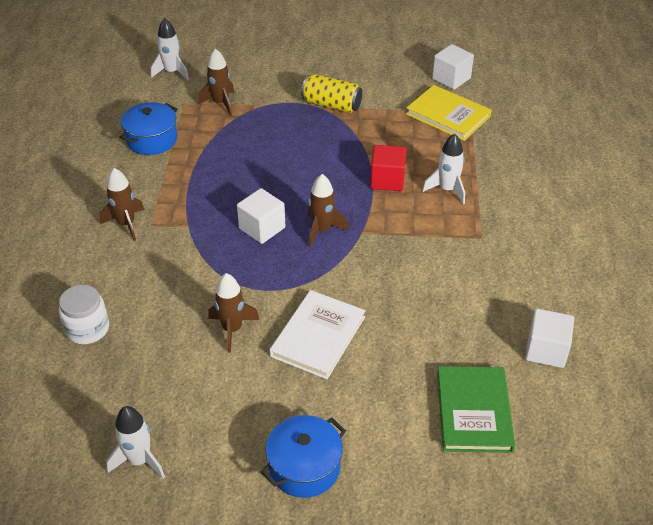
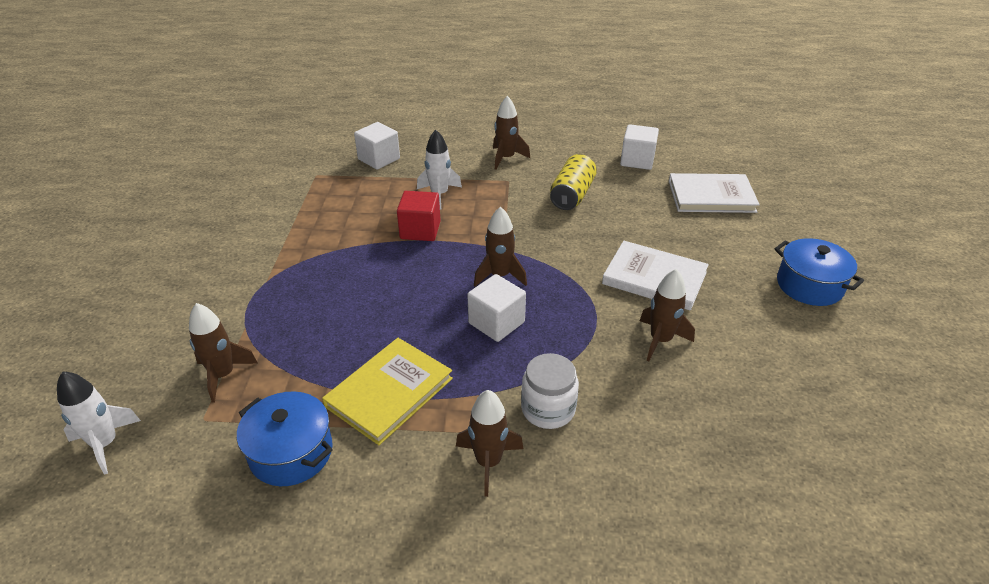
camera: 90 degrees left, 5 degrees down
(87, 329) = (694, 480): white jar -> white jar (548, 409)
(139, 460) = (861, 402): white rocket -> none
(331, 105) = (267, 268): yellow can -> yellow can (572, 195)
(448, 115) = (318, 188): yellow book -> yellow book (389, 392)
(451, 78) = (251, 182): white cube -> white cube (379, 159)
(473, 411) = (711, 196): green book -> white book
(527, 236) = (506, 158): none -> brown rocket

